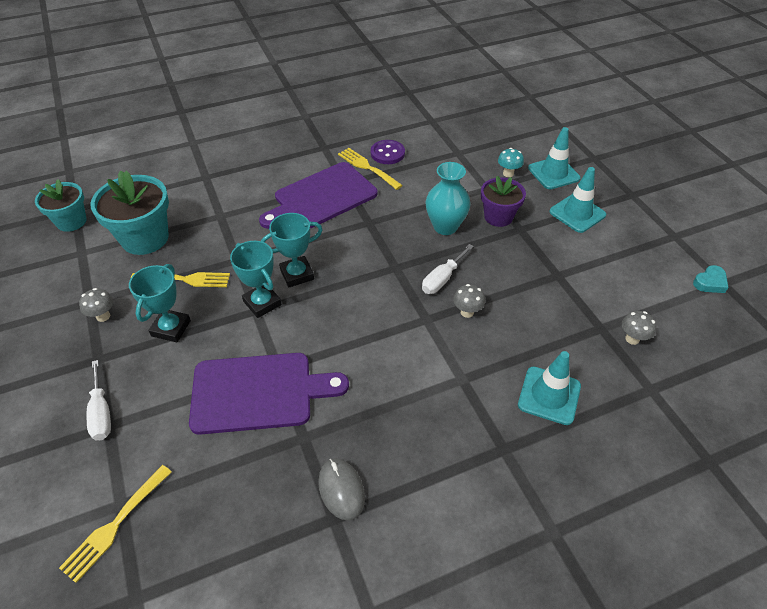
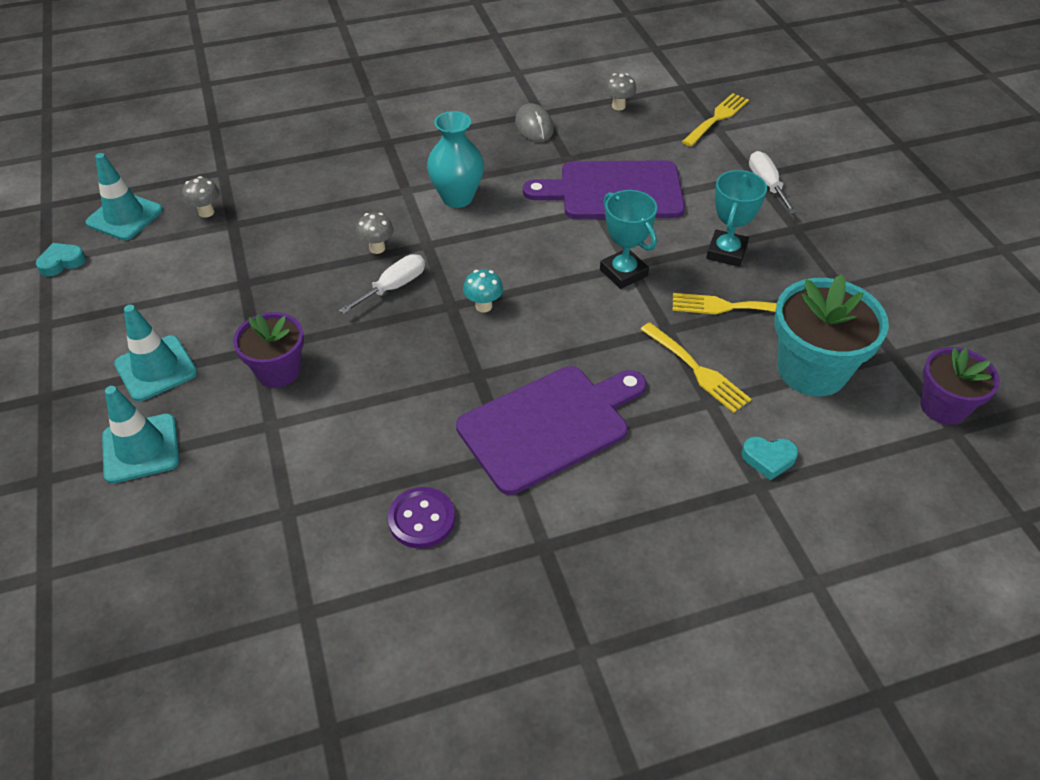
camera: 175 degrees left, 0 degrees up
(71, 221) = (943, 407): turquoise flower pot -> purple flower pot
(103, 316) = (814, 269): grey mushroom -> grey mushroom (618, 106)
(195, 188) = (768, 459): none -> turquoise heart
(297, 274) = (582, 304): turquoise trophy -> none
(368, 167) = (464, 485): yellow fork -> yellow fork (696, 369)
(445, 226) = (364, 360): turquoise vase -> turquoise vase (457, 198)
(508, 173) = (219, 453): turquoise mushroom -> turquoise mushroom (483, 306)
(549, 395) = (325, 173): turquoise traffic cone -> turquoise traffic cone (125, 216)

